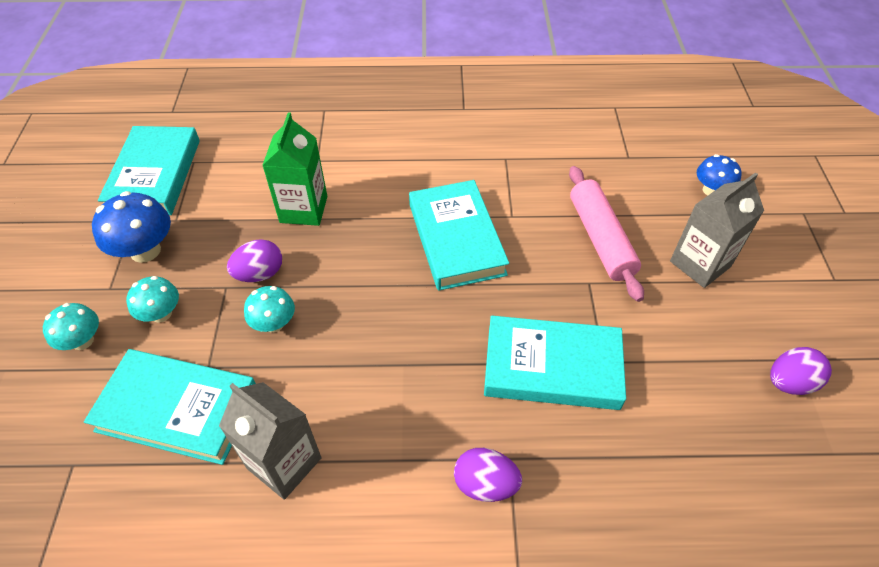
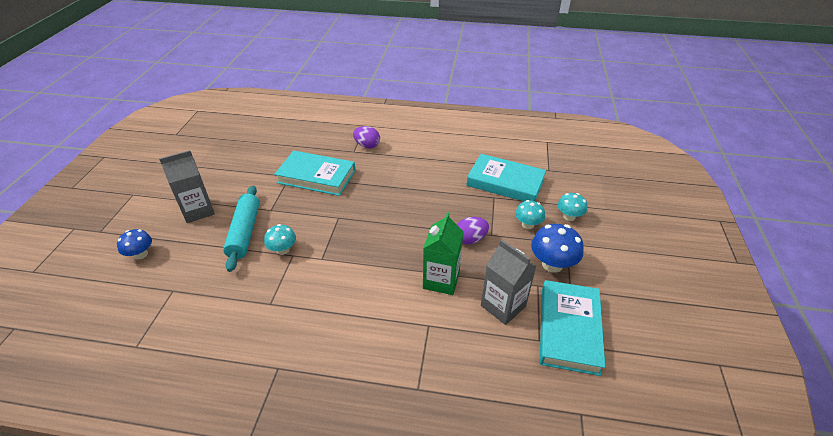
camera: 170 degrees left, 10 degrees down
(274, 323) = (459, 212): turquoise mushroom -> turquoise mushroom (283, 250)
(284, 463) = (452, 160): grey carton -> grey carton (503, 306)
(456, 239) = (338, 244): turquoise book -> none
(600, 239) = (245, 232): pink rolling pin -> turquoise rolling pin
(789, 382) = (210, 159): purple egg -> none

